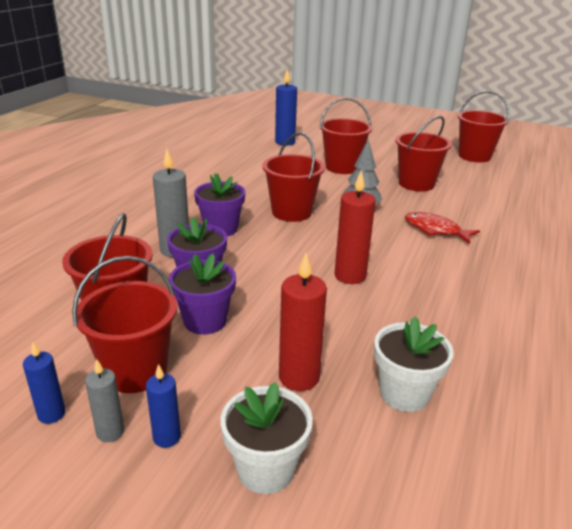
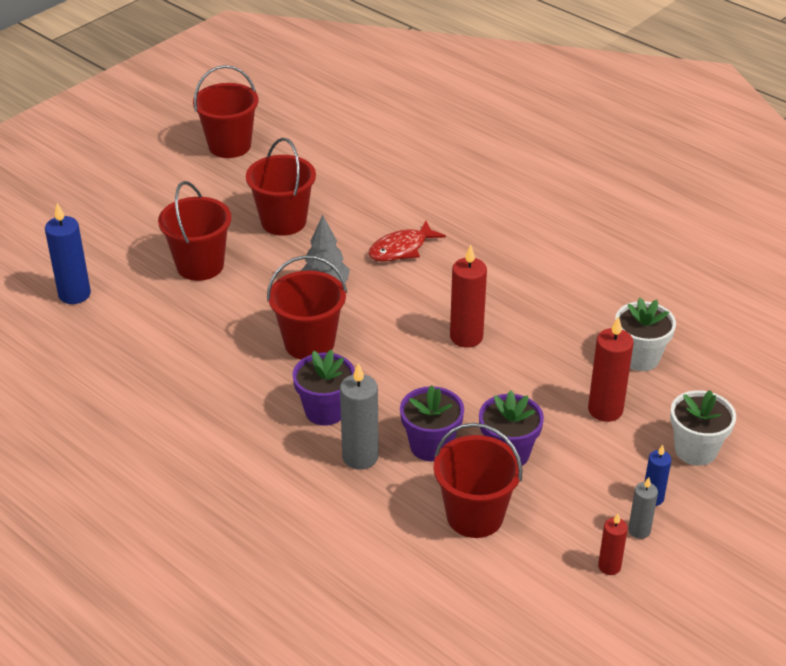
camera: 70 degrees left, 10 degrees up
(51, 414) = (609, 566): blue candle -> red candle
(135, 371) = (568, 509): red bucket -> none

